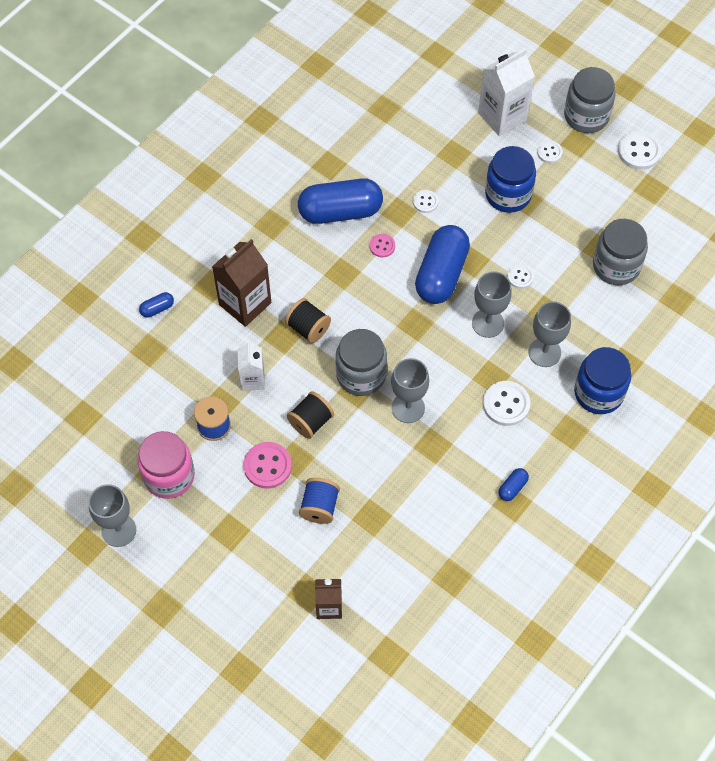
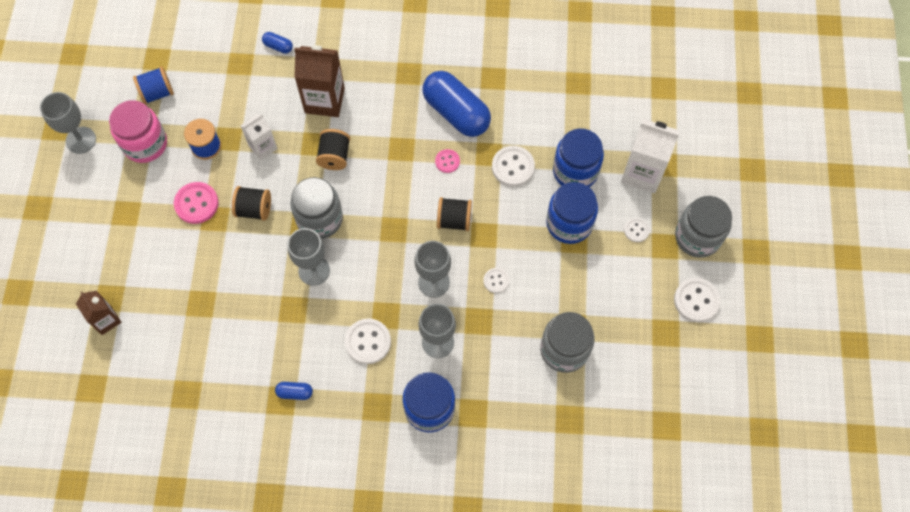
camera: 55 degrees right, 5 degrees up
(319, 507) = (186, 261): blue spool -> blue spool (157, 93)
(425, 202) = (513, 167): white button -> white button, size x1.73
(441, 274) = (454, 220): blue capsule -> black spool
(464, 161) = (575, 171): none -> blue jar

